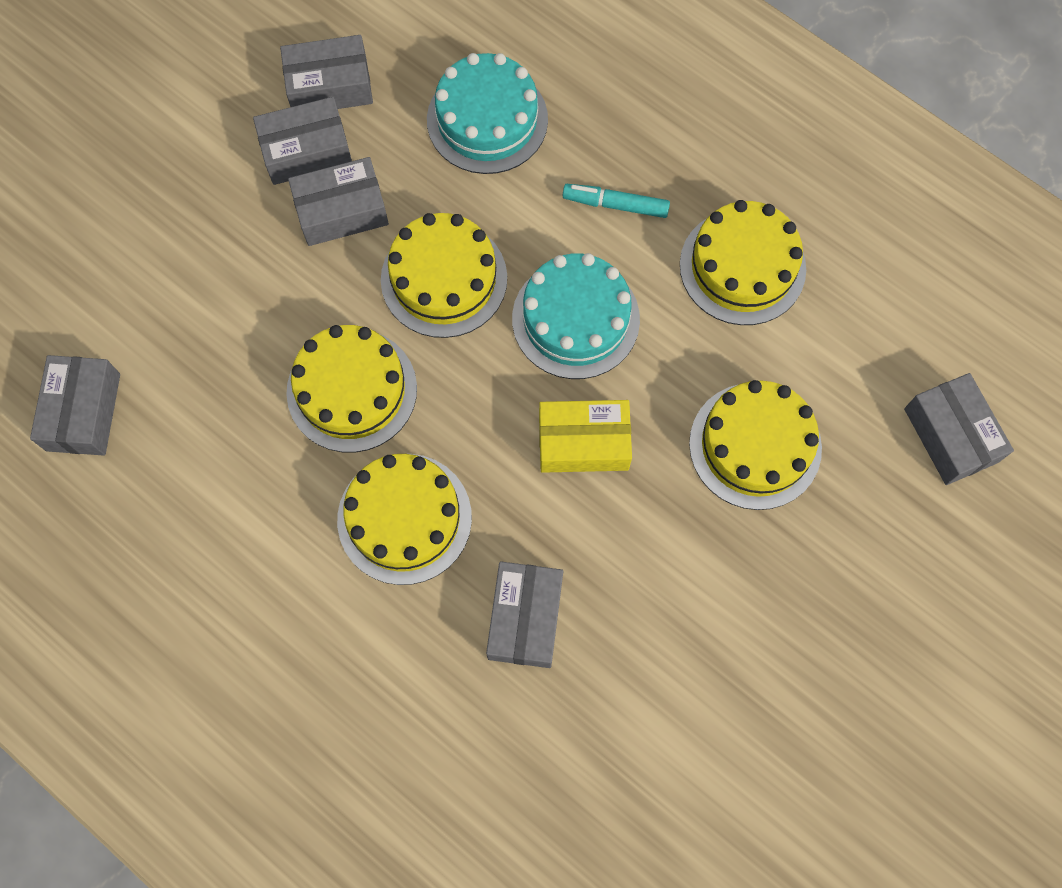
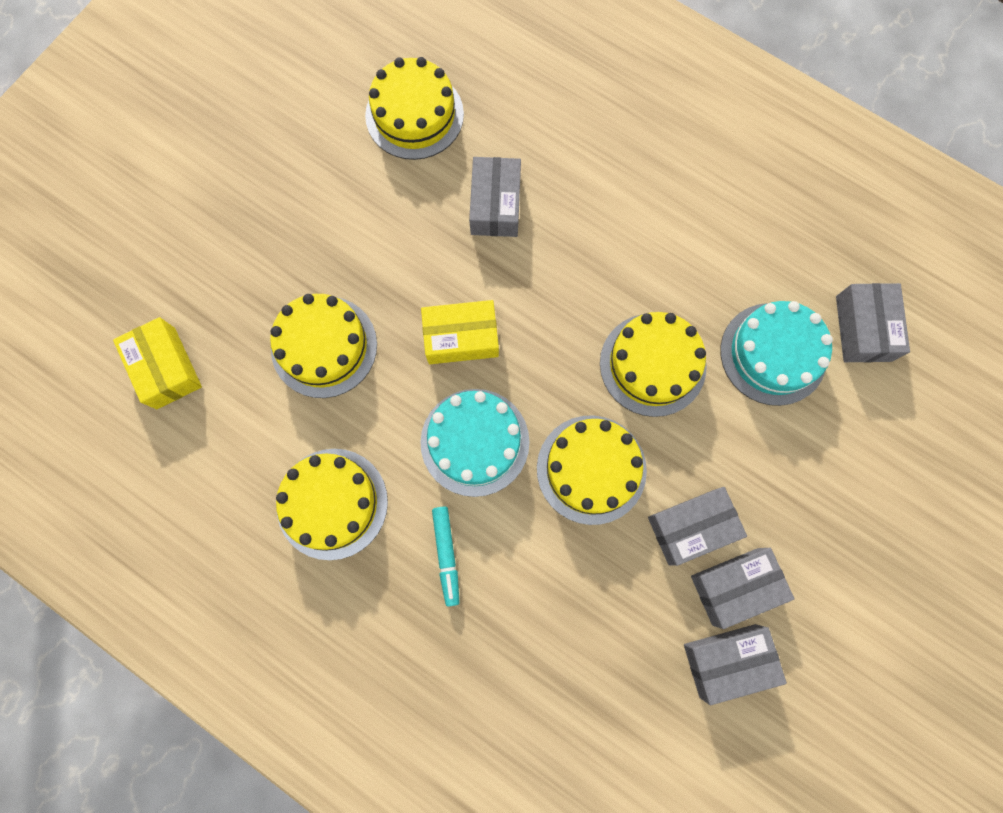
camera: 175 degrees right, 5 degrees up
(404, 518) = (594, 268): yellow cake -> yellow cake (414, 115)
(487, 120) = (572, 636): turquoise cake -> turquoise cake (773, 354)
(615, 205) = (446, 555): turquoise marker -> turquoise marker turned 75 degrees clockwise
(950, 435) = (166, 368): grey box -> yellow box

